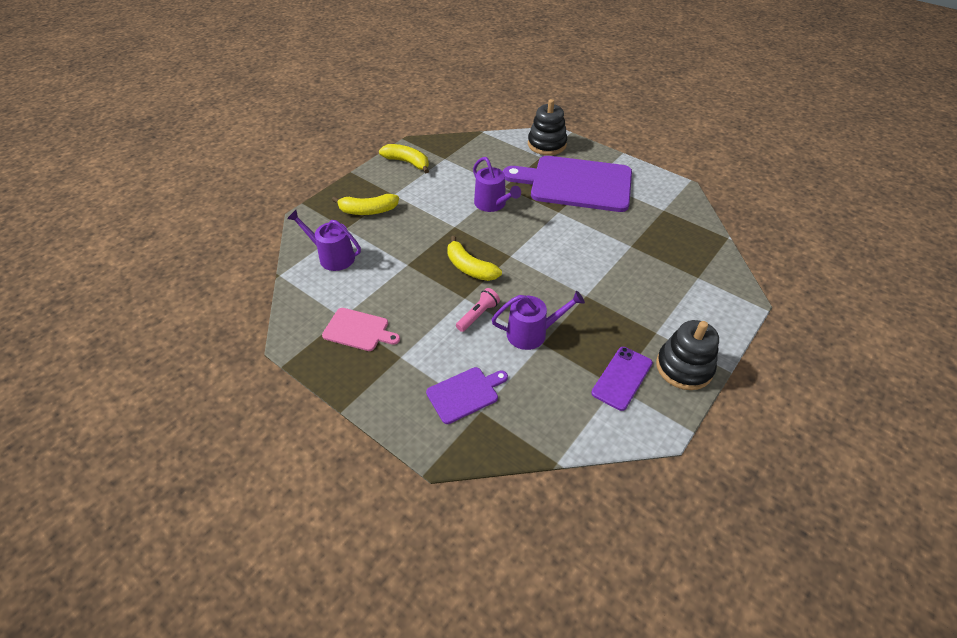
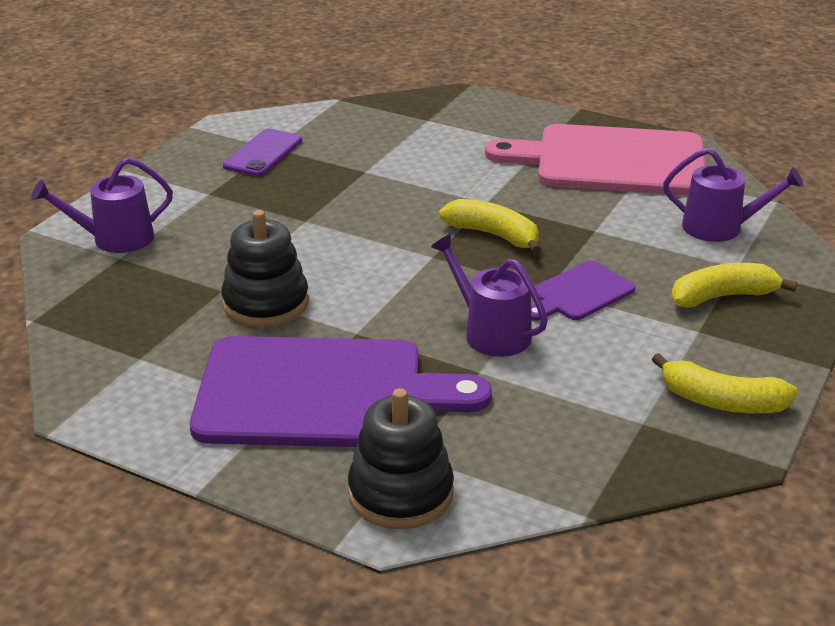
camera: 170 degrees right, 15 degrees down
(358, 330) = (612, 161): pink cutting board -> pink cutting board, size x2.14
(465, 394) = (450, 128): purple cutting board -> purple cutting board (579, 293)
(478, 315) = (459, 187): pink flashlight -> none
(532, 333) = (380, 178): purple watering can -> purple watering can (115, 239)
(684, 367) = (181, 167): black stacking toy -> black stacking toy (266, 303)

